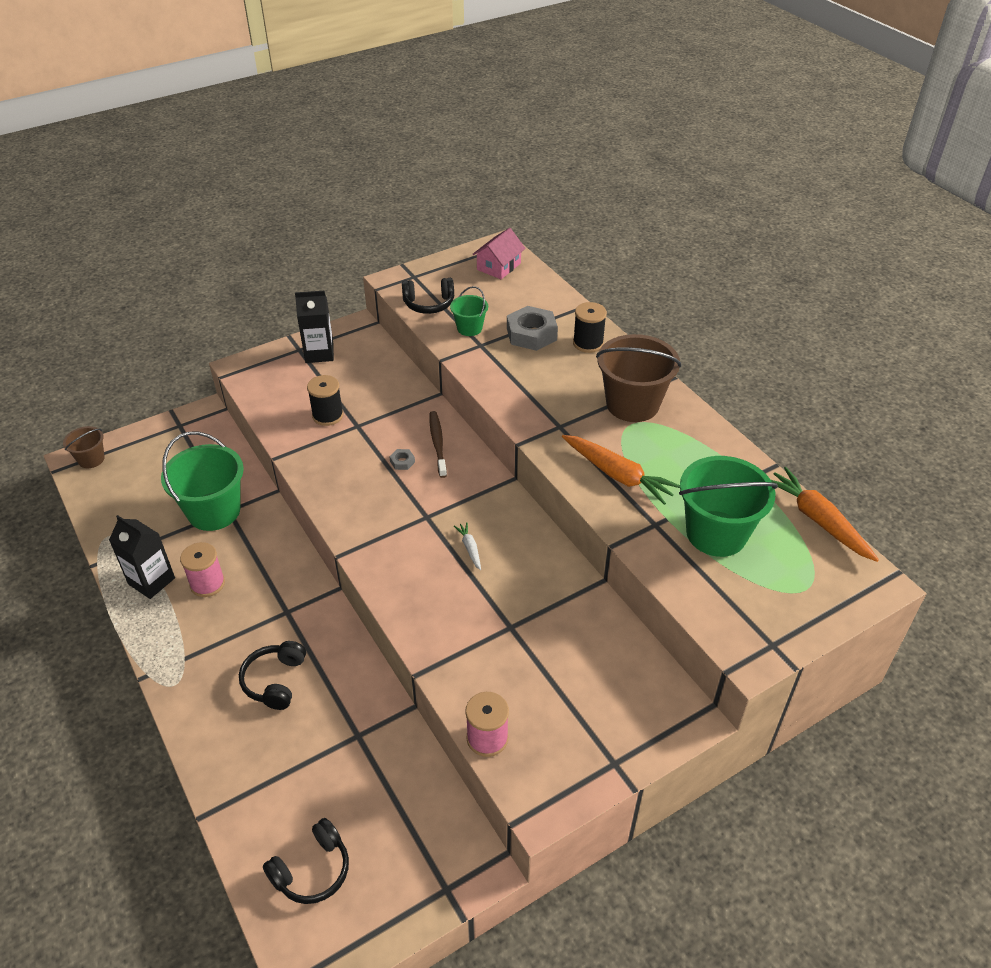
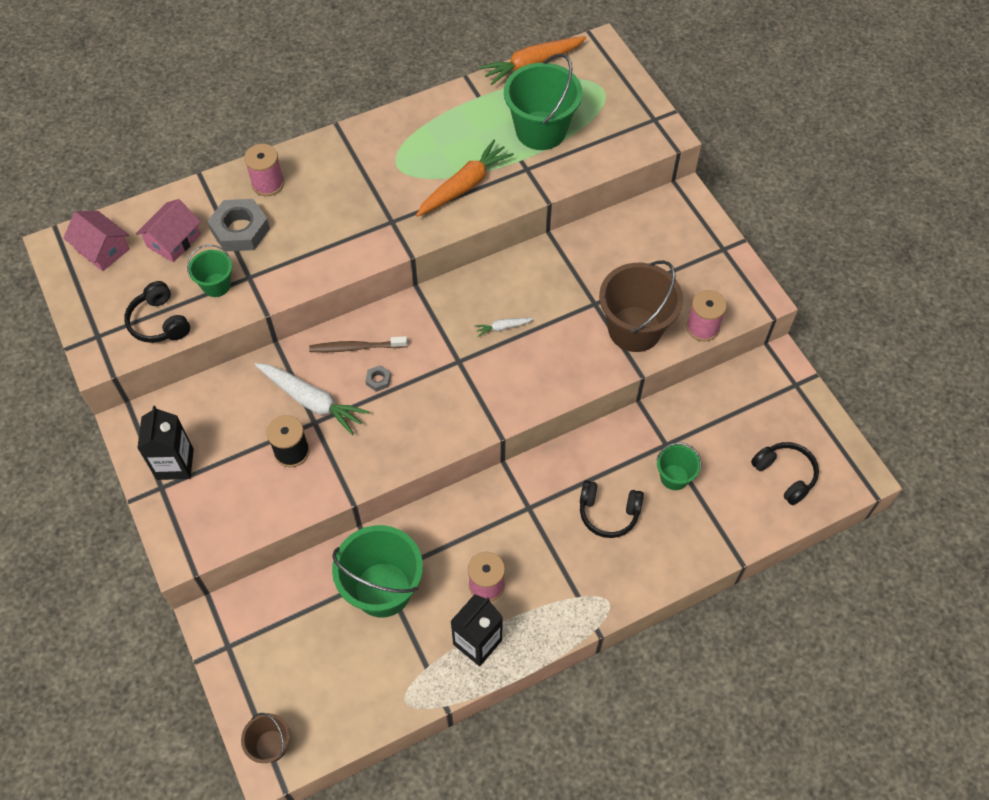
camera: 85 degrees left, 15 degrees up
(315, 744) = (674, 477): none -> green bucket
(379, 421) = (311, 401): none -> white carrot
(429, 304) = (159, 322): black headphones -> black headphones turned 150 degrees clockwise
(514, 300) = (173, 240): none -> pink house
(588, 343) = (268, 184): black spool -> pink spool
(632, 404) = (370, 161): brown bucket -> brown bucket (634, 329)

